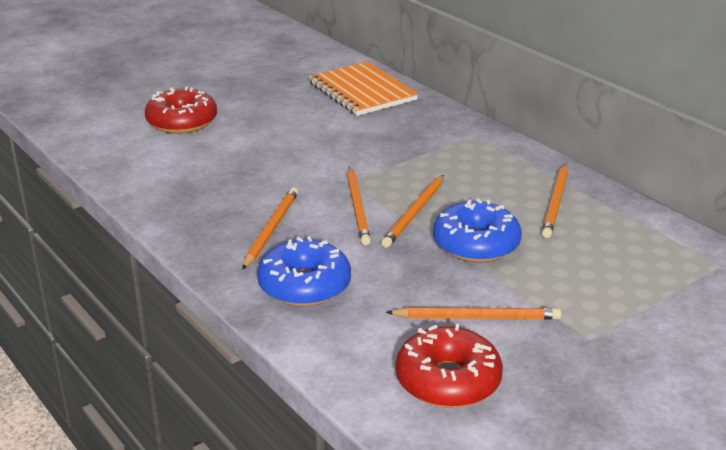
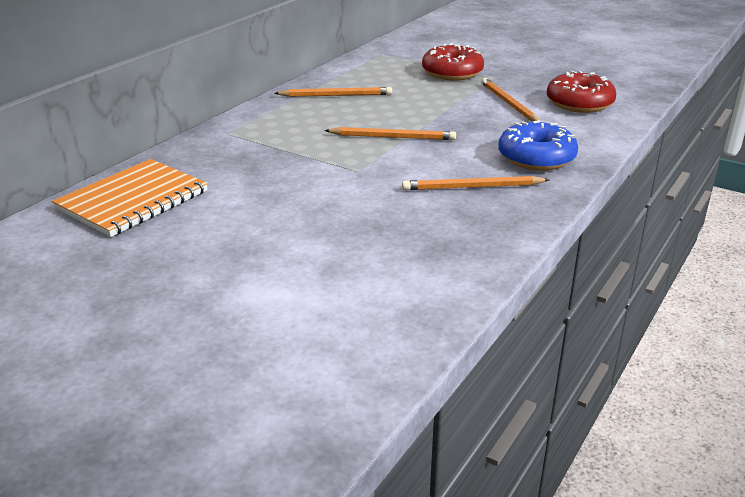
camera: 110 degrees left, 0 degrees up
(182, 122) = (270, 302): red donut -> red donut (452, 73)
(358, 208) = (403, 159): orange pencil -> none
(476, 244) = (419, 112): blue donut -> none

